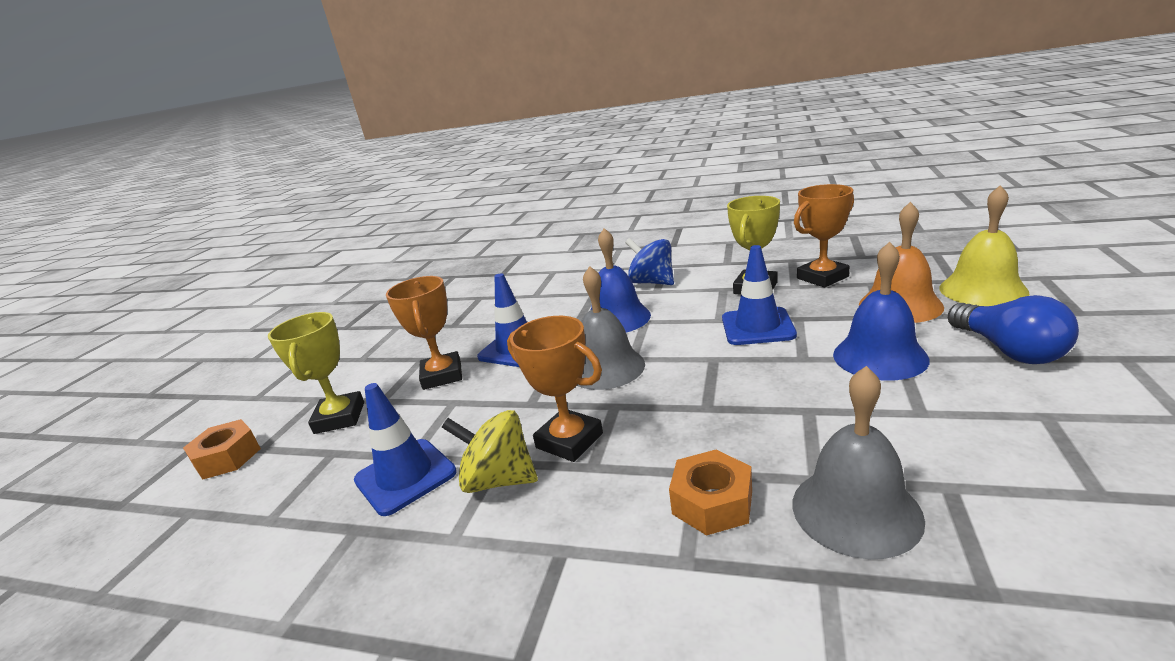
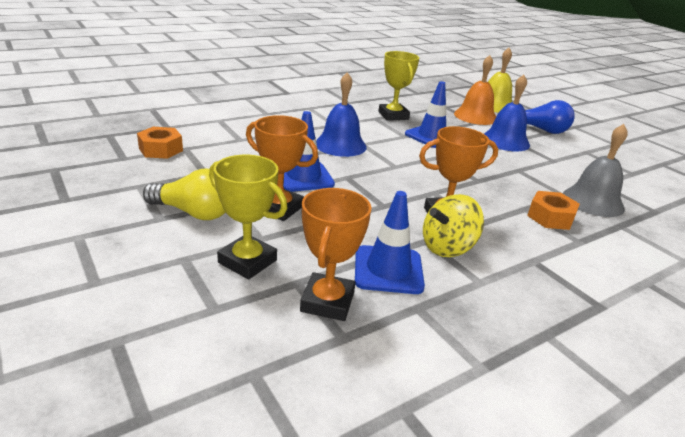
camera: 55 degrees left, 5 degrees up
(227, 457) = (192, 329): orange nut -> orange nut (161, 149)
(385, 360) = (193, 213): none -> yellow light bulb
(606, 367) = (390, 174): grey bell -> none
(652, 282) = (321, 119): blue spinning top -> none
(822, 277) = (418, 106): orange trophy -> orange trophy (327, 302)

